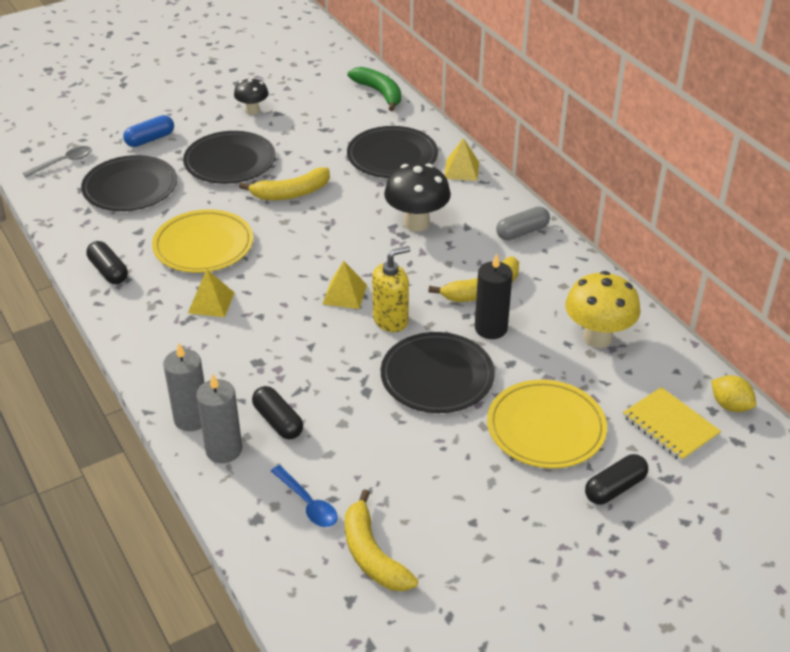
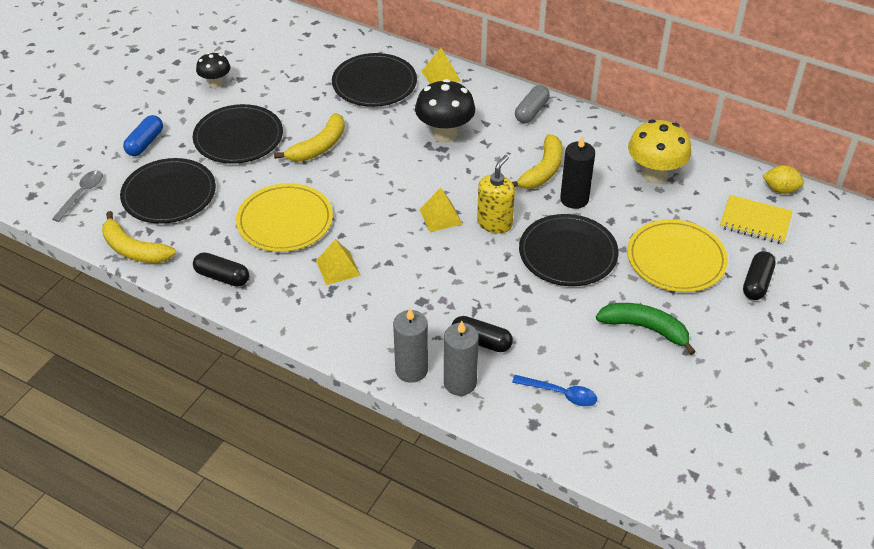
camera: 30 degrees left, 5 degrees up
(372, 554) = (639, 409): yellow banana -> yellow banana (134, 249)
(379, 93) = (314, 30): green banana -> green banana (645, 329)

